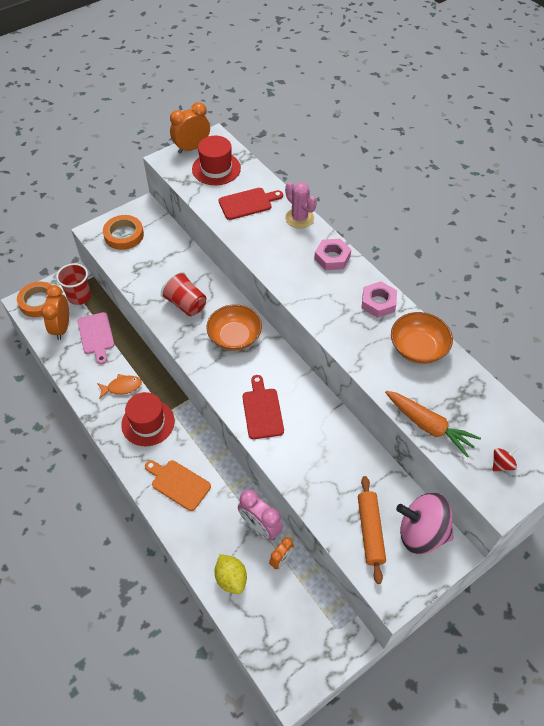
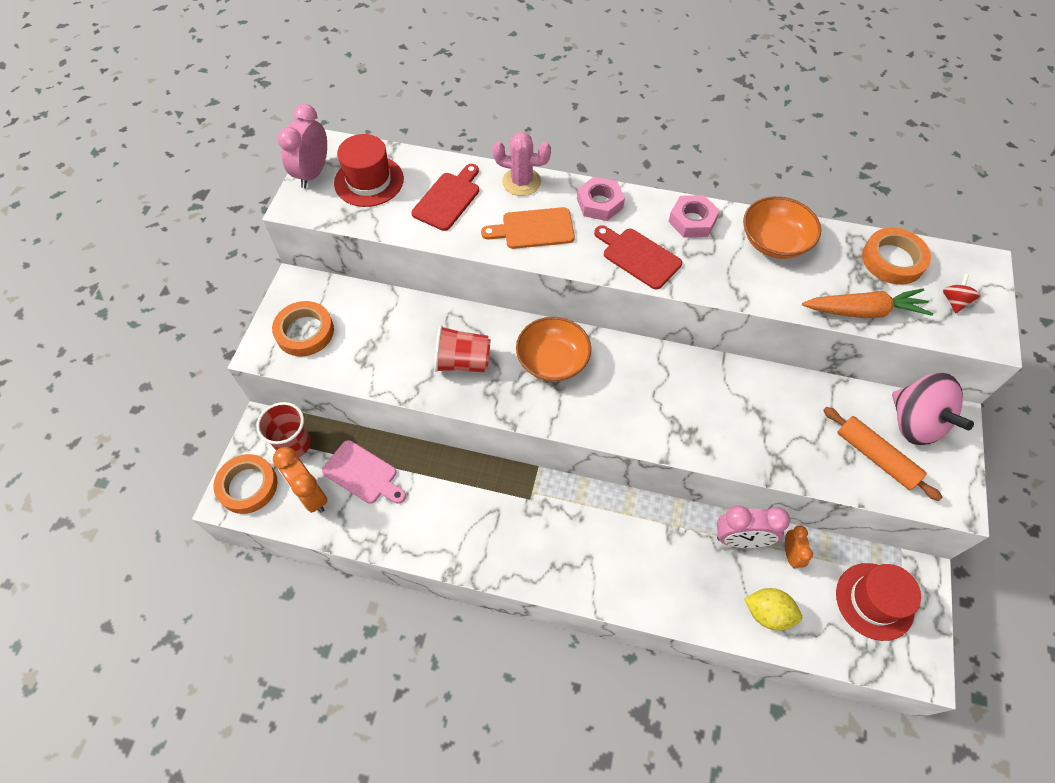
camera: 40 degrees left, 5 degrees up
(122, 387) = (454, 509): orange fish -> none
(148, 423) = (523, 525): red hat -> red hat (874, 601)
(178, 483) = (621, 562): orange cutting board -> orange cutting board (533, 229)
(192, 148) = (313, 173): orange clock -> pink clock
(262, 410) = (661, 417): red cutting board -> red cutting board (638, 256)
(421, 533) = (915, 422): pink spinning top -> pink spinning top turned 90 degrees counterclockwise
(488, 411) = (893, 260): none -> orange tape

